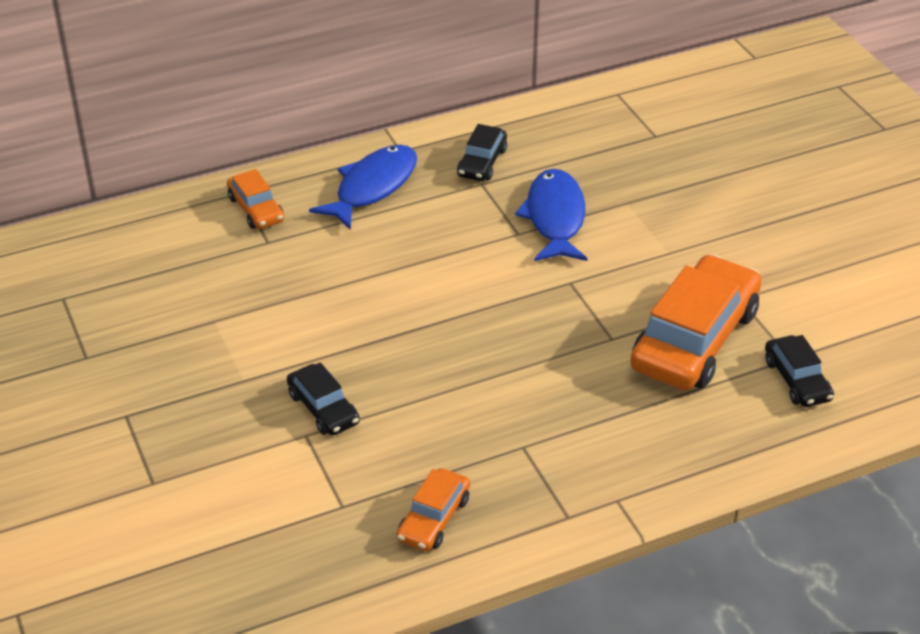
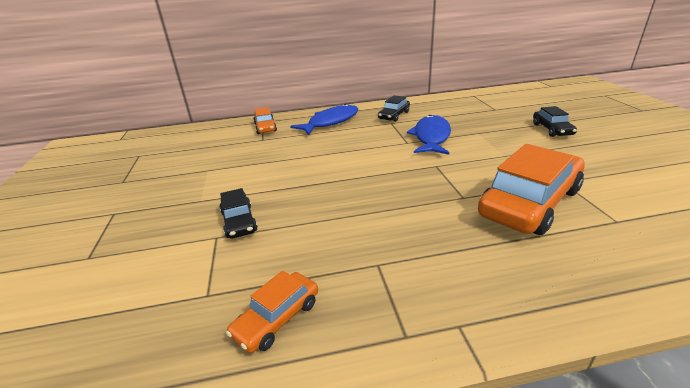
camera: 15 degrees right, 10 degrees down
(796, 380) = (629, 238): black car -> black car (552, 129)

